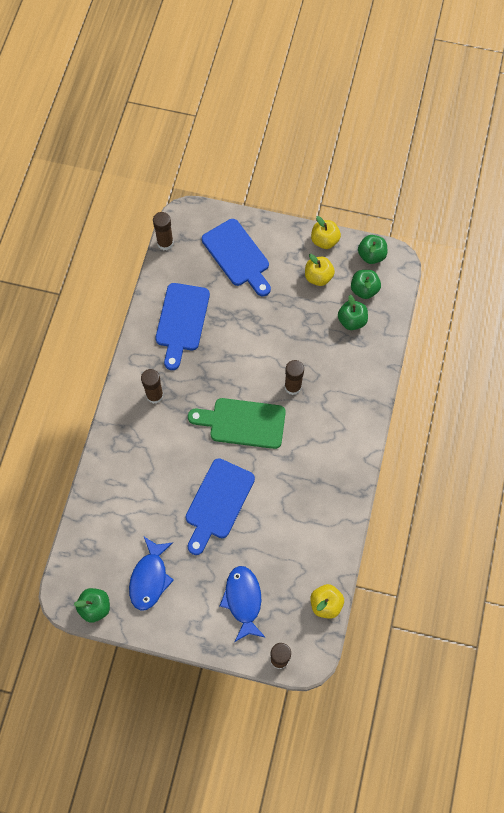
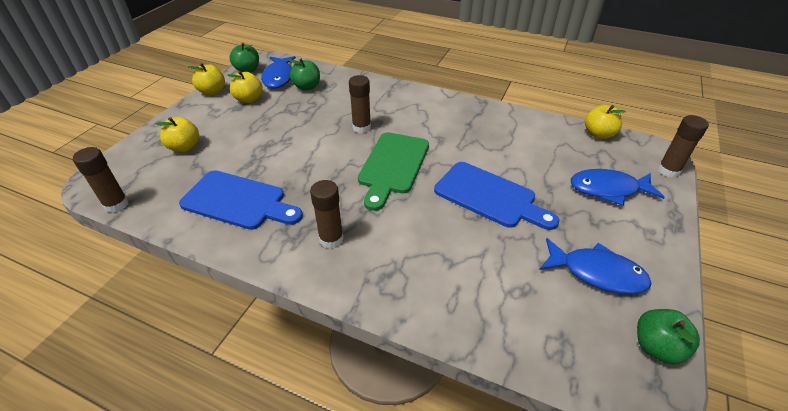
camera: 80 degrees left, 25 degrees down
(237, 256) = (184, 147): blue cutting board -> yellow apple
(364, 289) = (279, 77): green apple -> blue fish

